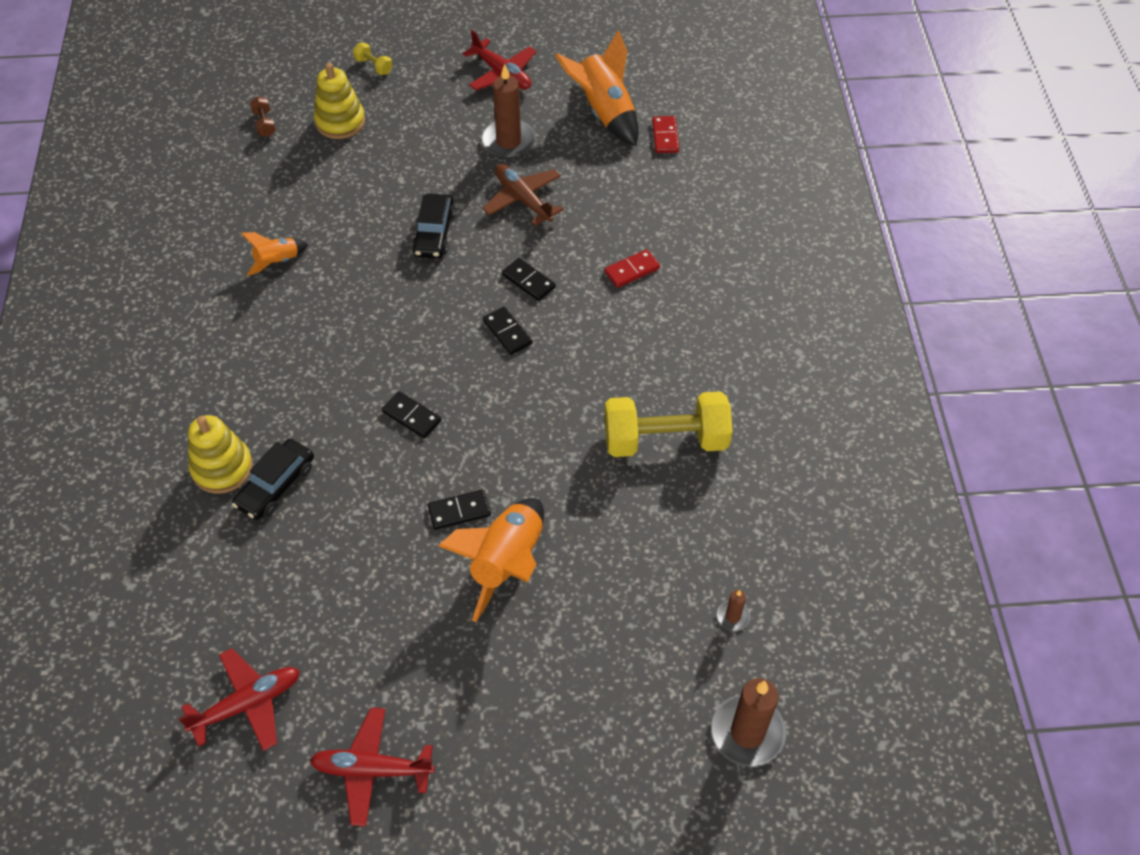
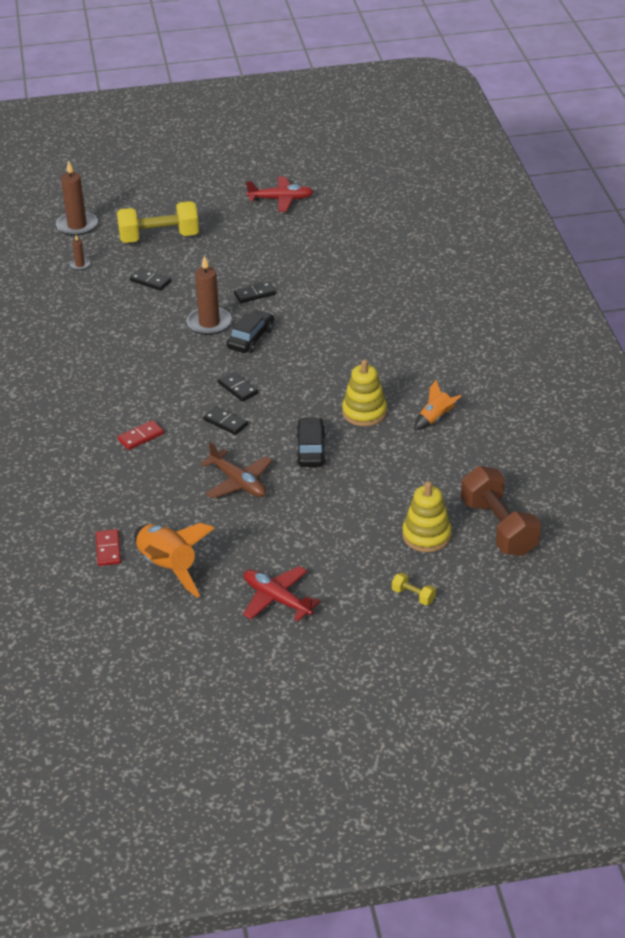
camera: 175 degrees right, 15 degrees down
(222, 468) = (419, 301): yellow stacking toy -> yellow stacking toy (364, 412)
(248, 703) = (357, 214): red plane -> none
(264, 124) = (498, 527): brown dumbbell -> brown dumbbell, size x2.40
(276, 485) = (379, 296): black car -> black car (251, 338)
(411, 416) = (298, 336): black domino -> black domino (150, 281)
(506, 563) = (220, 275): orange rocket -> none
(509, 141) = (259, 531): brown candle -> brown candle (209, 323)
(665, 440) = (117, 338): yellow dumbbell -> yellow dumbbell (159, 237)

